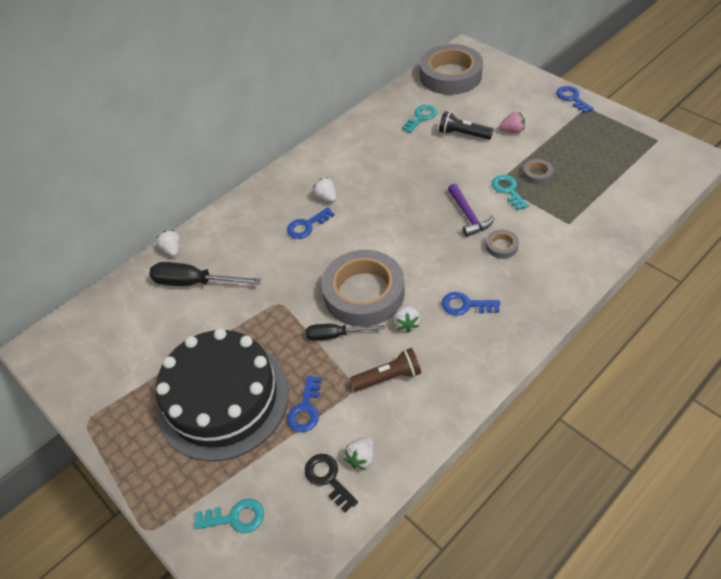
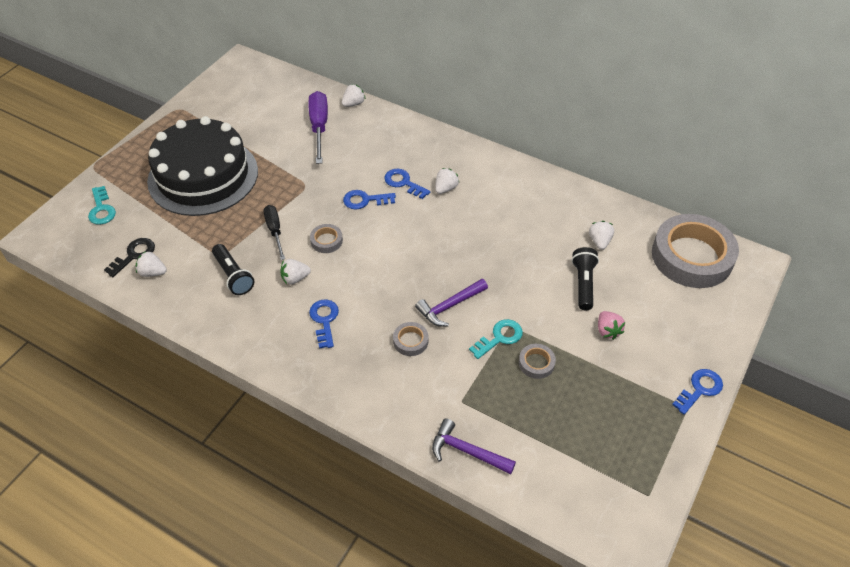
camera: 70 degrees right, 0 degrees up
(194, 283) = (319, 127): black screwdriver -> purple screwdriver
(306, 409) = (197, 228): blue key -> blue key (365, 200)
(364, 293) = (326, 241): grey tape -> grey tape, size x0.41
(388, 377) = (233, 276): brown flashlight -> black flashlight
(421, 117) = (599, 241): turquoise key -> white strawberry
(617, 227) = (467, 451): none -> purple hammer

